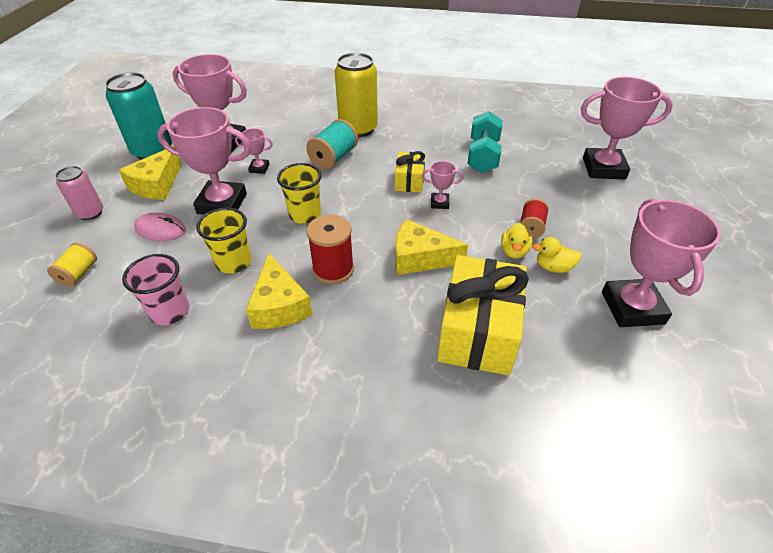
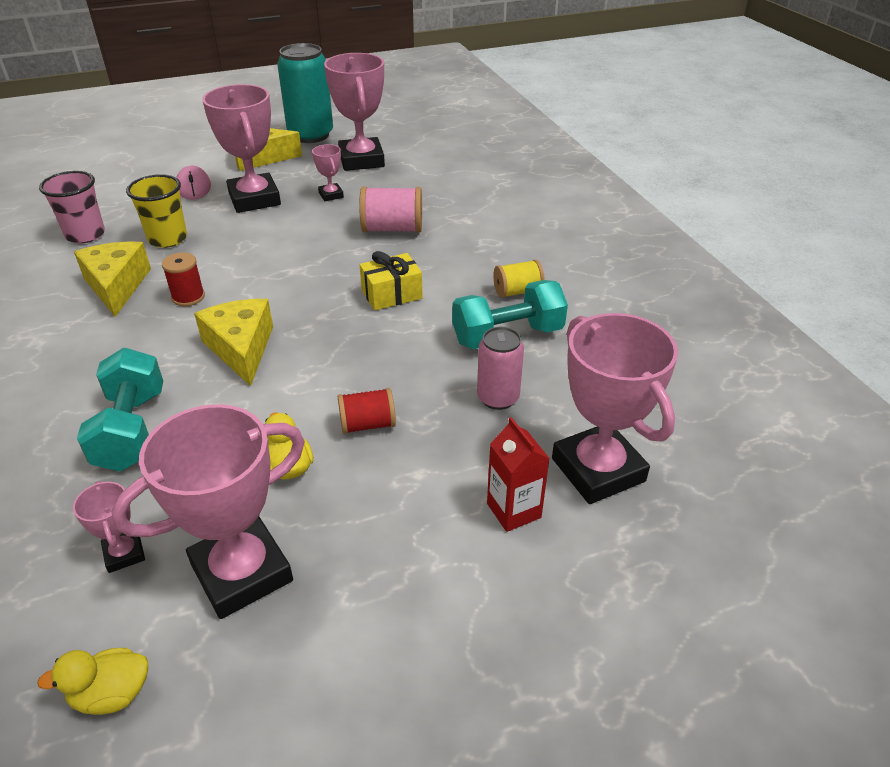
camera: 60 degrees right, 5 degrees down
(78, 273) = (114, 177): yellow spool -> yellow spool (517, 292)
(90, 213) = (196, 149): pink can -> pink can (498, 398)
(279, 306) = (117, 285): yellow cheese -> yellow cheese turned 120 degrees clockwise
(305, 215) = (269, 249): yellow cup -> none
(333, 158) = (392, 229): turquoise spool -> pink spool
(333, 269) = (188, 297): red spool -> red spool, size x0.65
(358, 129) = (471, 223): yellow can -> none
(439, 203) = (363, 331): pink trophy -> pink trophy (124, 553)
(478, 331) = (131, 430): yellow gift -> turquoise dumbbell
(514, 251) = (301, 421): yellow duck -> yellow duck (112, 694)
(621, 201) = (513, 510): none -> red carton

